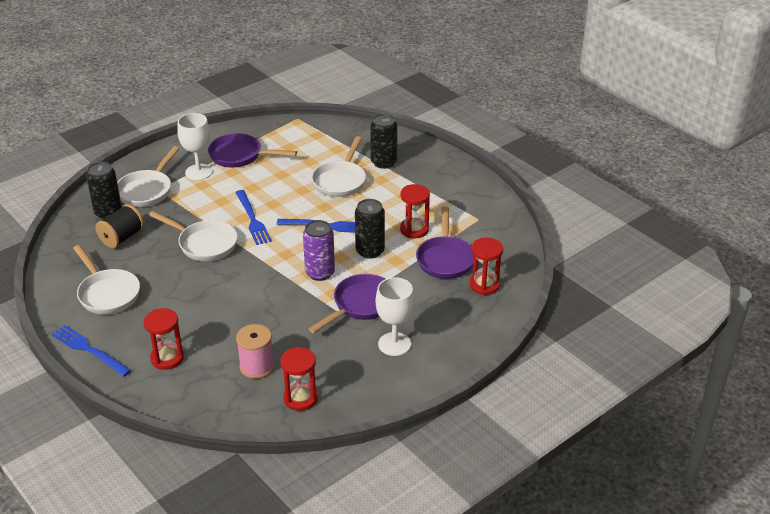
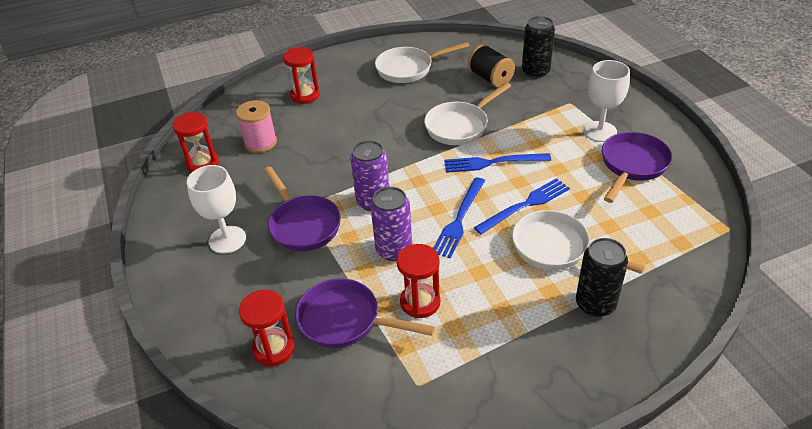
camera: 110 degrees right, 5 degrees up
(89, 350) = (340, 59): blue fork -> blue fork (525, 205)
(147, 190) = (570, 95): white pan -> none
(370, 251) = (394, 250): black can -> purple can

